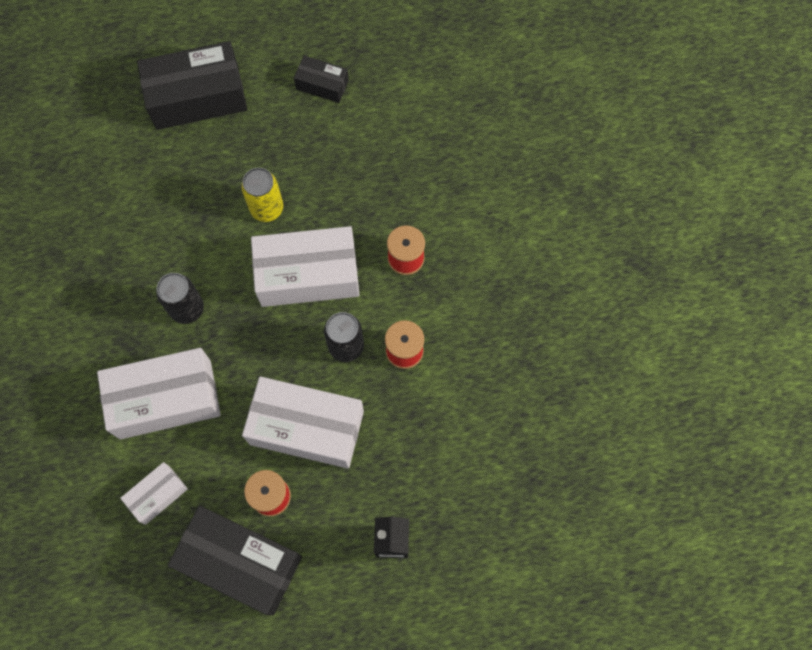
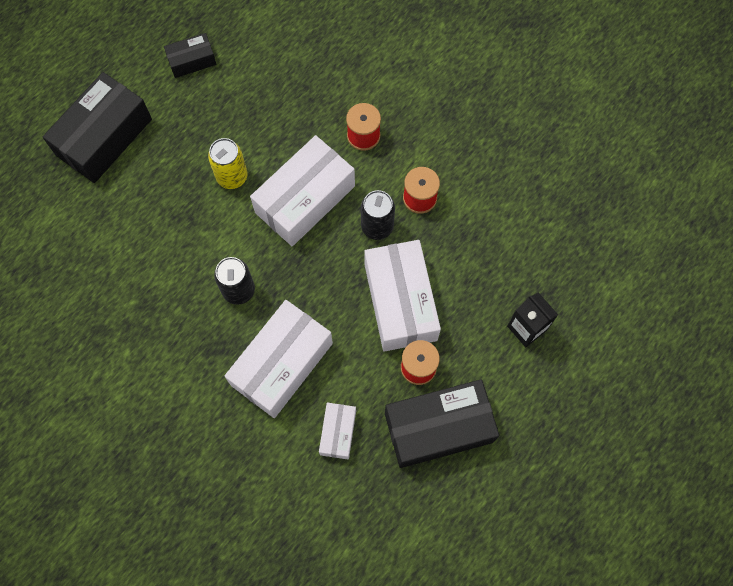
camera: 40 degrees left, 0 degrees up
(307, 427) = (400, 302): white box -> white box turned 75 degrees counterclockwise

